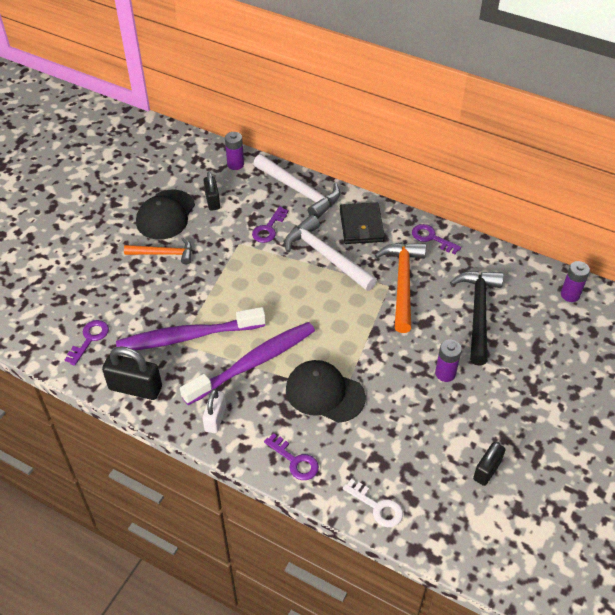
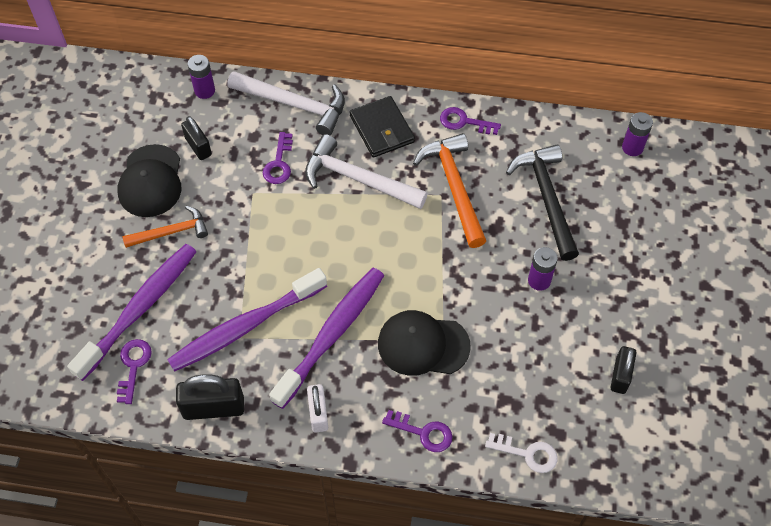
camera: 20 degrees left, 10 degrees up
(114, 300) = (140, 309): none -> purple toothbrush

